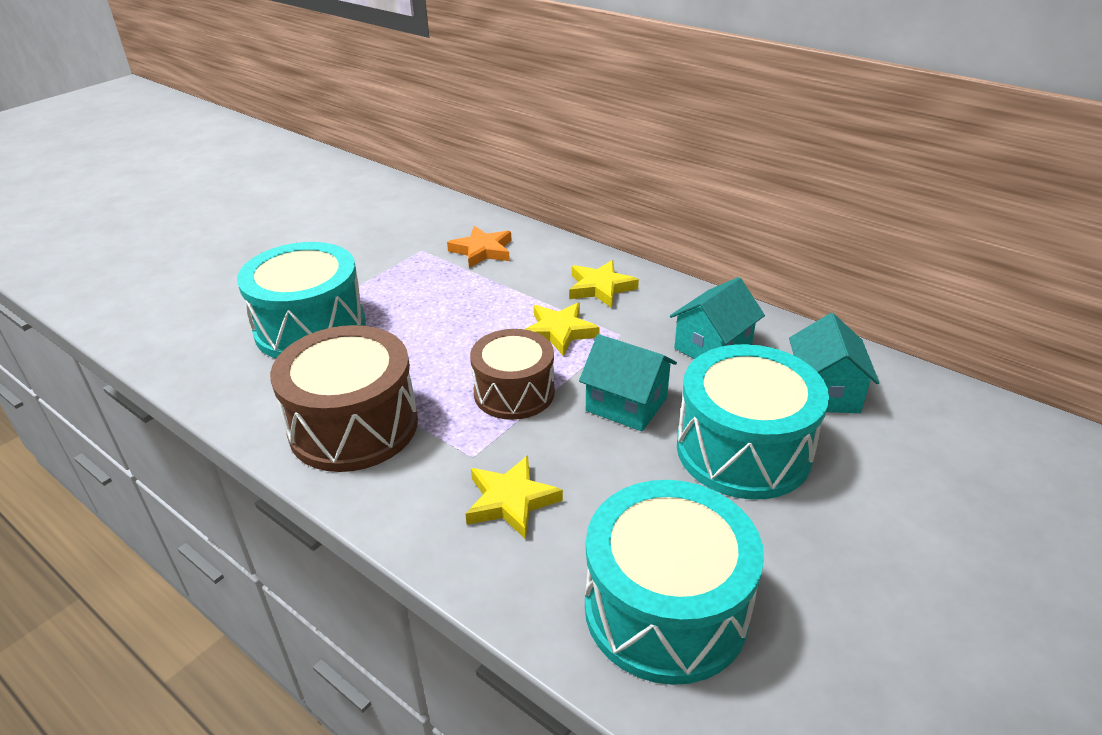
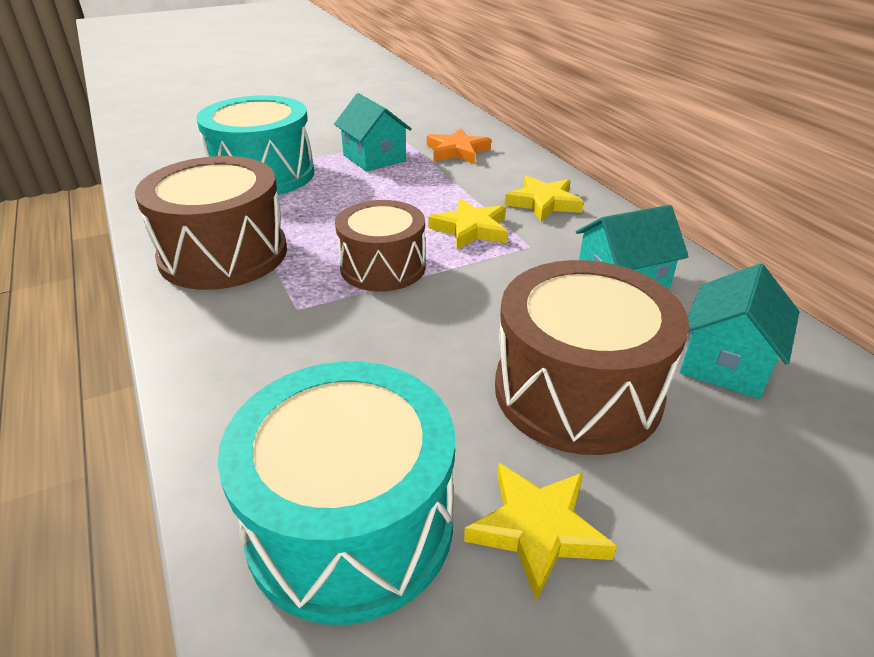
camera: 25 degrees right, 0 degrees up
(511, 501) = (294, 357): yellow star -> yellow star (537, 529)
(626, 404) = (483, 308): turquoise house -> turquoise house (374, 158)
(743, 450) = (577, 391): turquoise drum -> brown drum

